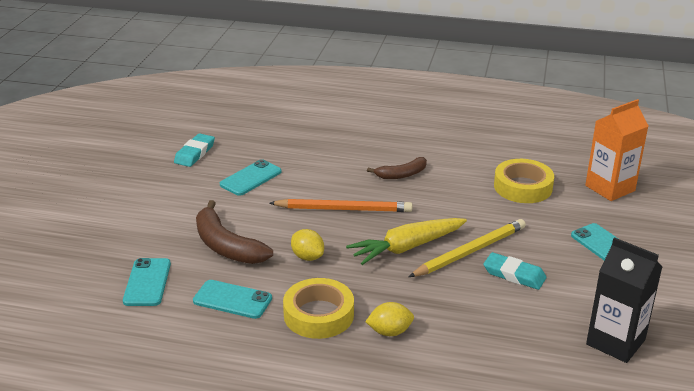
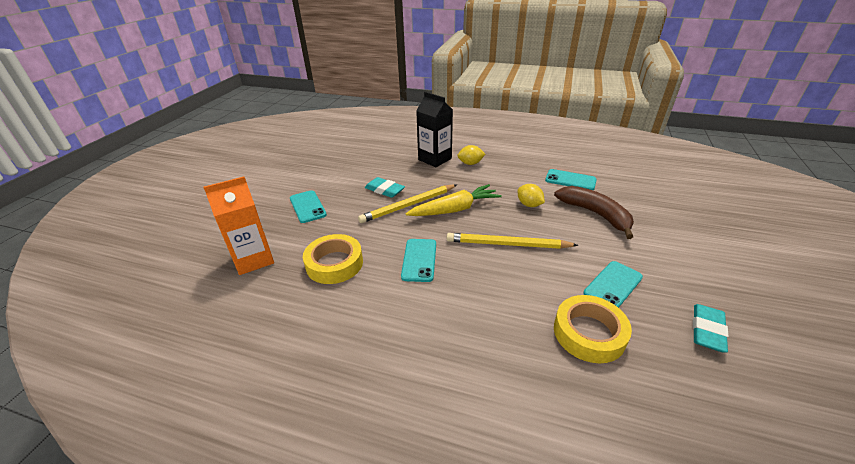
camera: 175 degrees left, 5 degrees up
(147, 282) = (635, 191): turquoise phone -> turquoise phone (419, 260)
(318, 315) = (513, 172): yellow tape -> yellow tape (589, 333)
(343, 209) = (507, 244): orange pencil -> yellow pencil
(401, 174) = (451, 284): brown banana -> none
(615, 342) = (348, 157): black carton -> black carton (435, 159)

